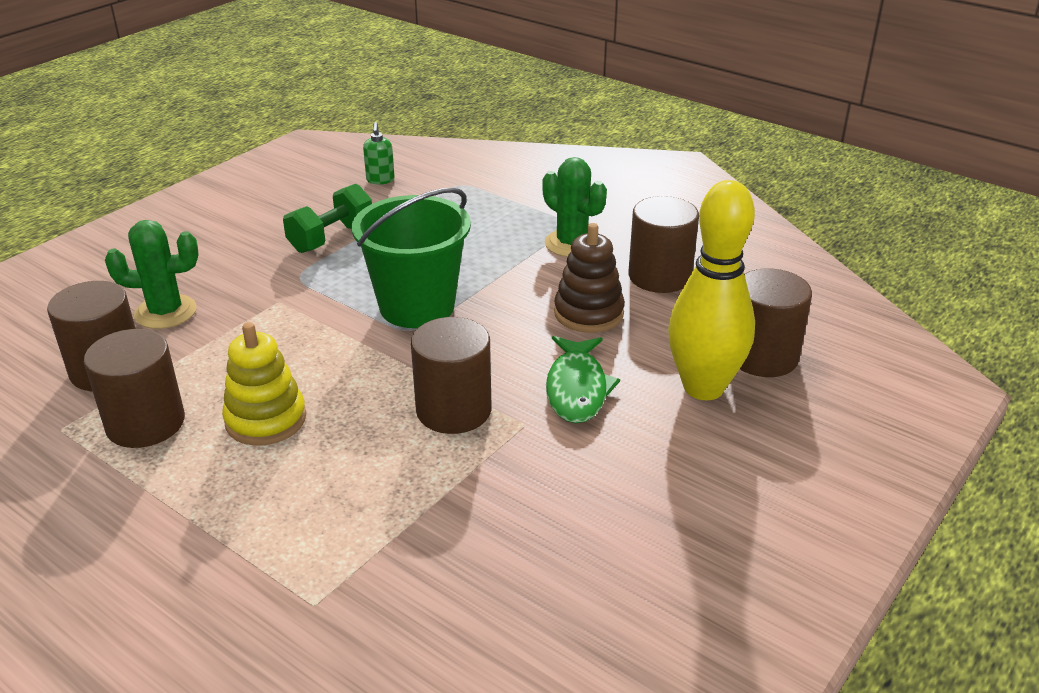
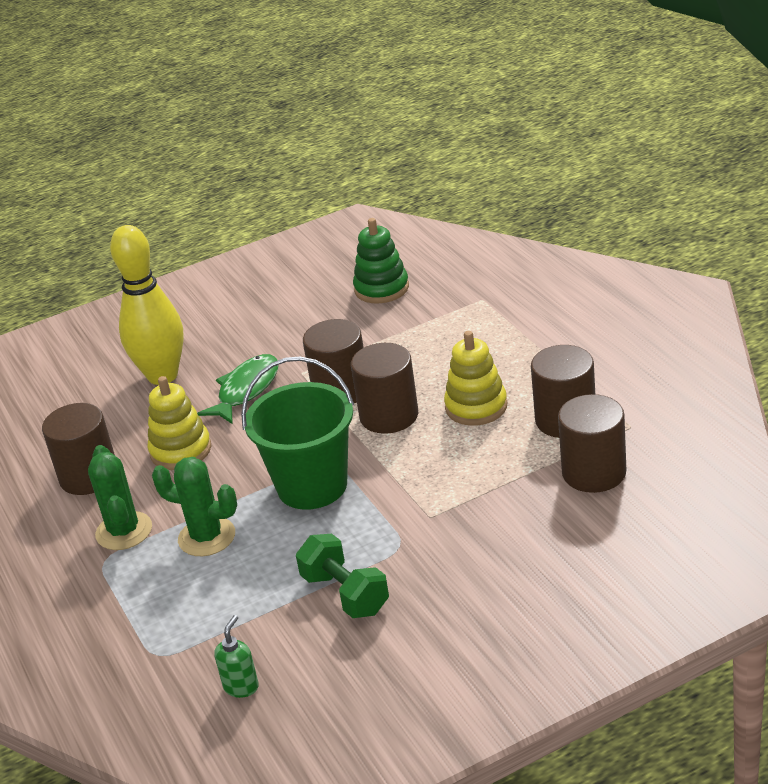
camera: 150 degrees left, 0 degrees up
(165, 312) = (537, 526): green cactus -> green cactus (207, 537)
(331, 238) = (345, 594): green dumbbell -> green dumbbell turned 75 degrees clockwise
(501, 596) = (381, 288): none -> green stacking toy
(588, 313) = (181, 450): brown stacking toy -> yellow stacking toy
(762, 356) = (98, 390): brown cylinder -> brown cylinder (389, 416)

